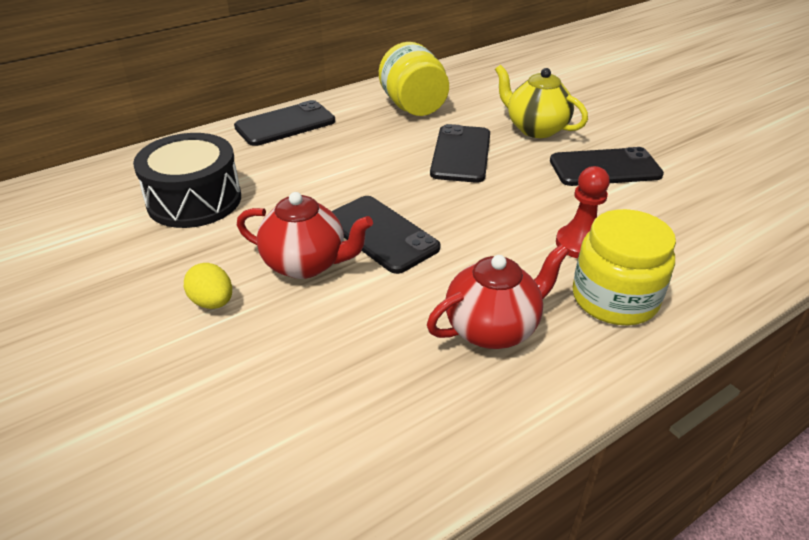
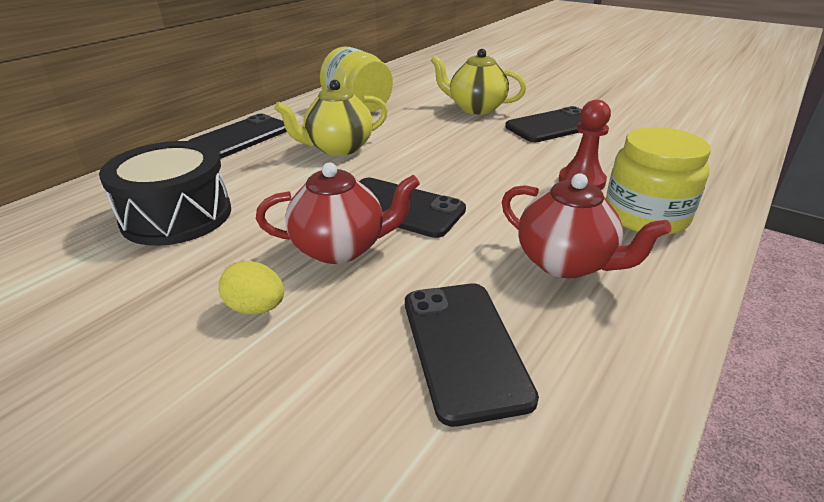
camera: 20 degrees left, 5 degrees down
(365, 154) = (338, 148): none -> yellow teapot
(461, 154) = (426, 135): black phone -> black phone (463, 348)
(493, 328) = (566, 263): red teapot -> red teapot turned 90 degrees clockwise

